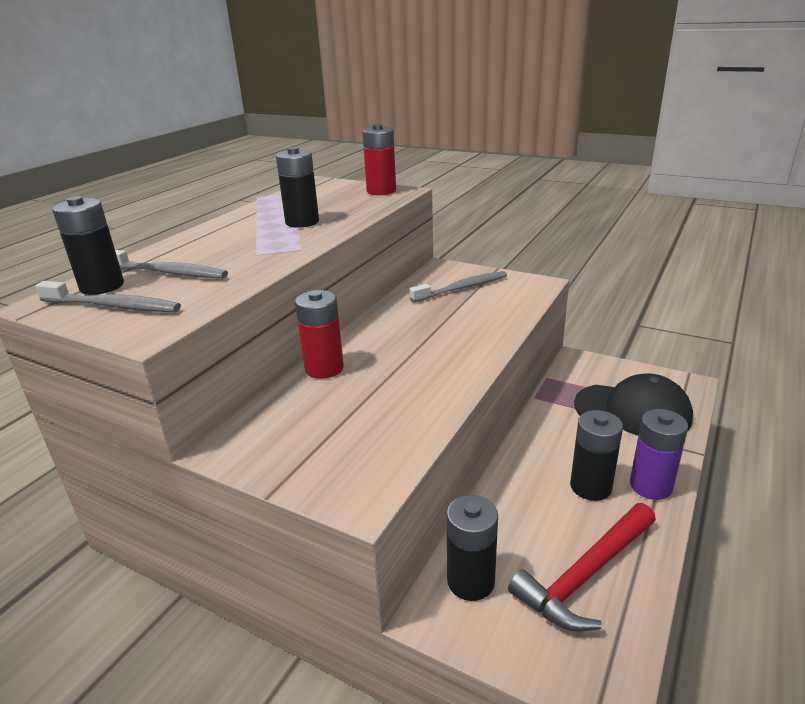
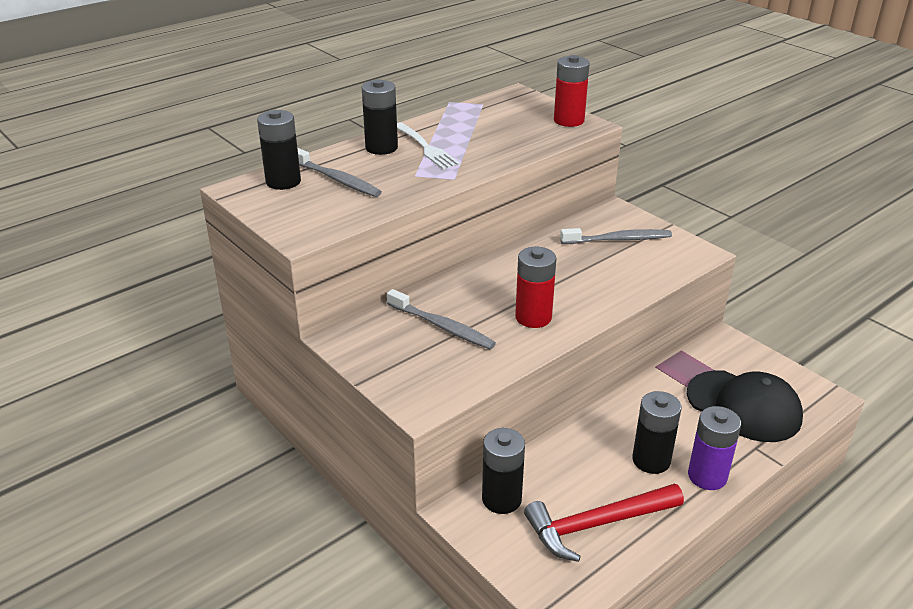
camera: 20 degrees right, 5 degrees up
(113, 306) = (285, 204): grey toothbrush -> grey toothbrush (442, 326)
(255, 231) = (426, 148): none -> white fork
(302, 222) = (472, 146): black battery -> black battery (381, 148)
(324, 368) = (447, 291): red battery -> red battery (533, 317)

